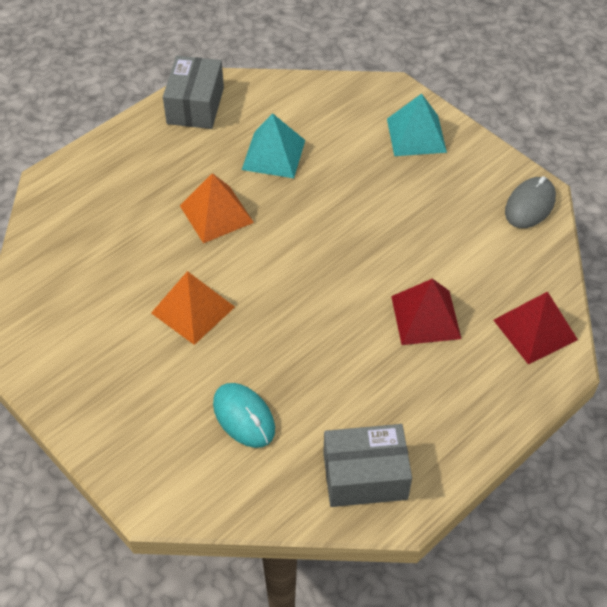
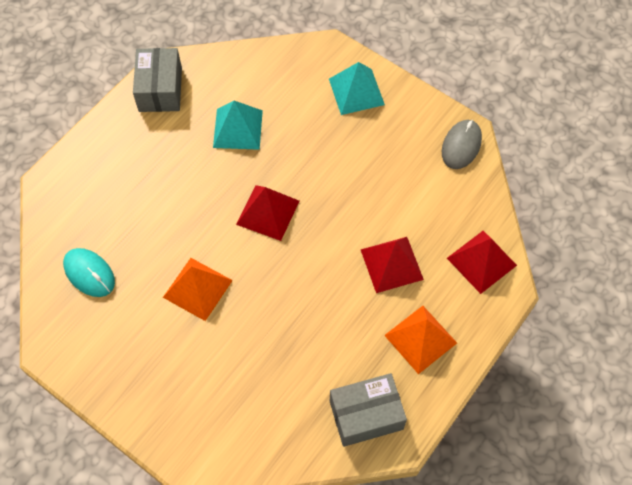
camera: 10 degrees left, 10 degrees up
(216, 213) = (199, 194): orange pyramid -> orange pyramid (420, 339)
(244, 417) = (259, 379): turquoise mouse -> turquoise mouse (89, 273)
(290, 243) = (268, 212): none -> red pyramid

